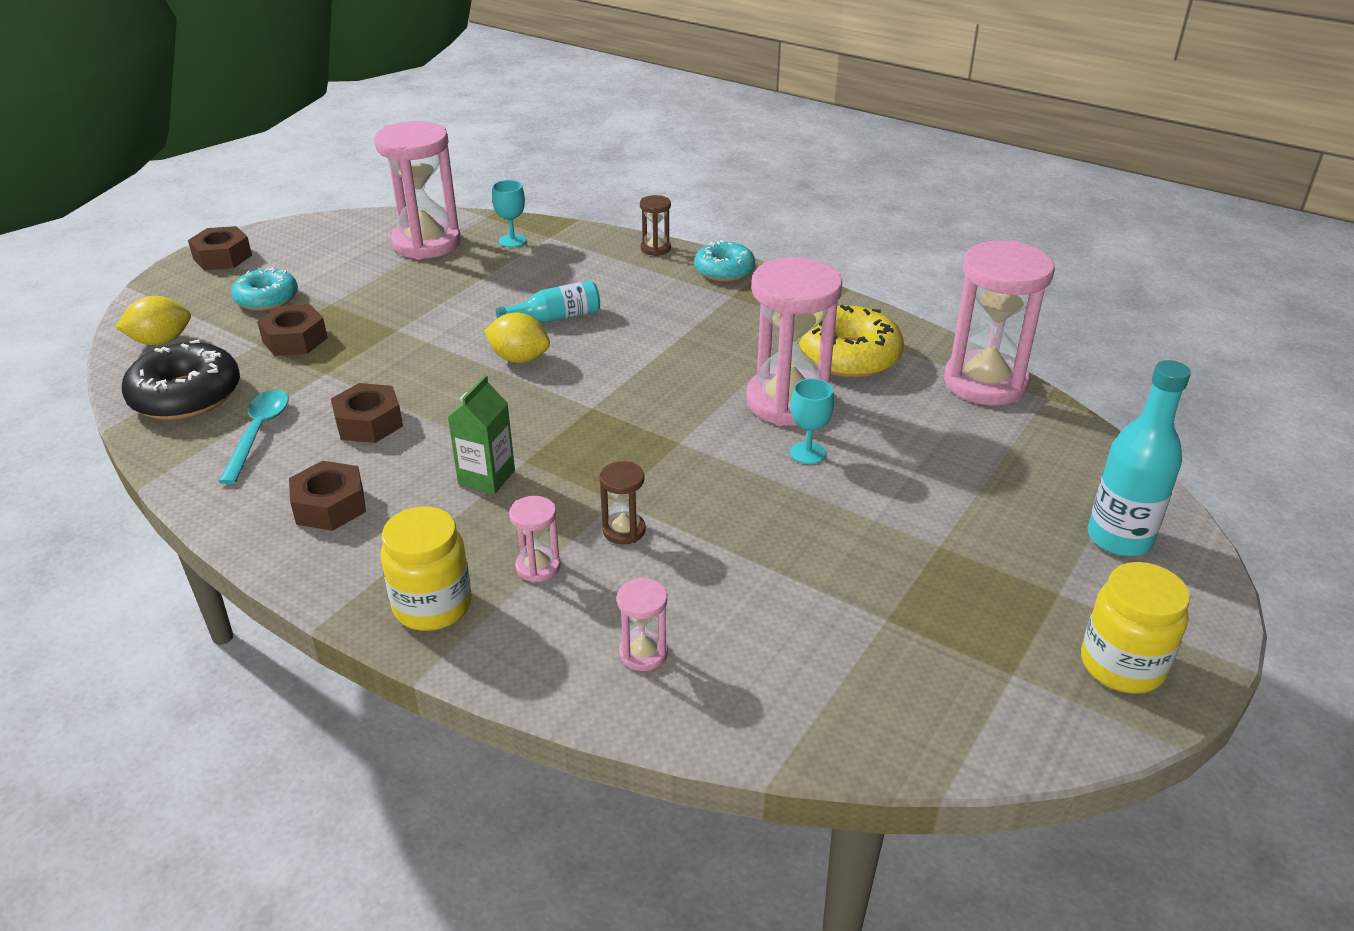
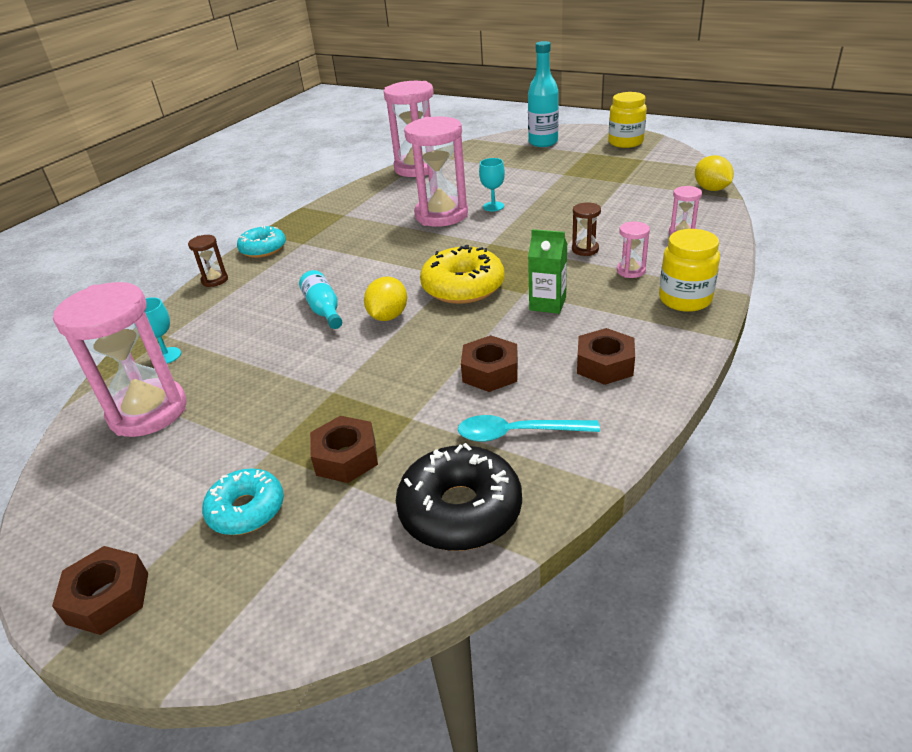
camera: 90 degrees left, 0 degrees up
(161, 341) = (339, 581): yellow lemon -> yellow lemon (711, 189)
(848, 356) = (388, 202): yellow donut -> yellow donut (463, 287)

